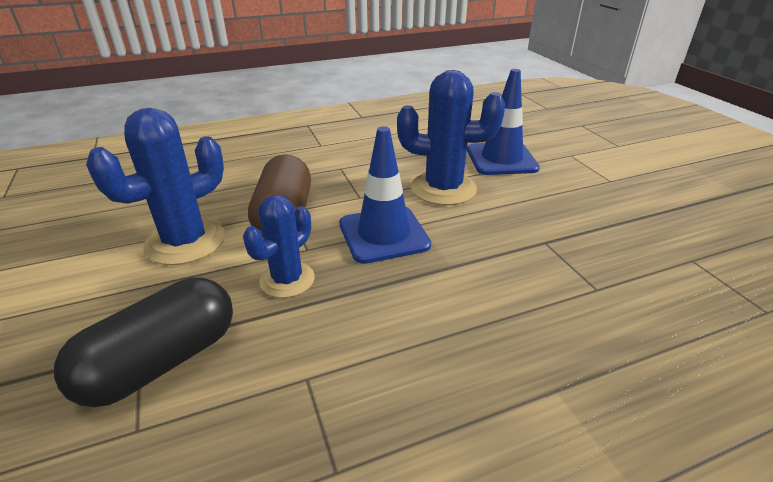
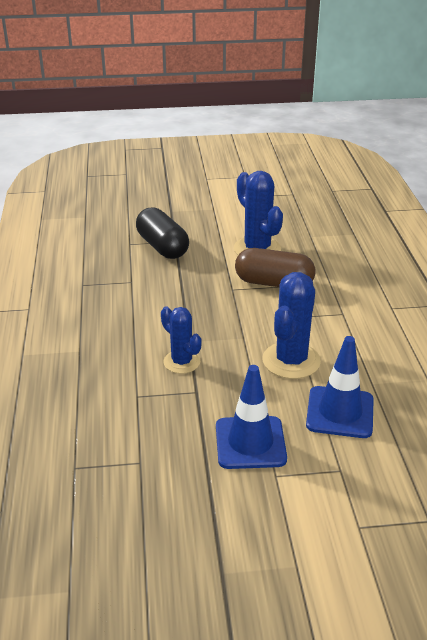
camera: 105 degrees right, 0 degrees up
(287, 280) = (204, 280): blue cactus -> blue cactus (181, 362)
(383, 234) = (236, 320): blue traffic cone -> blue traffic cone (250, 443)

